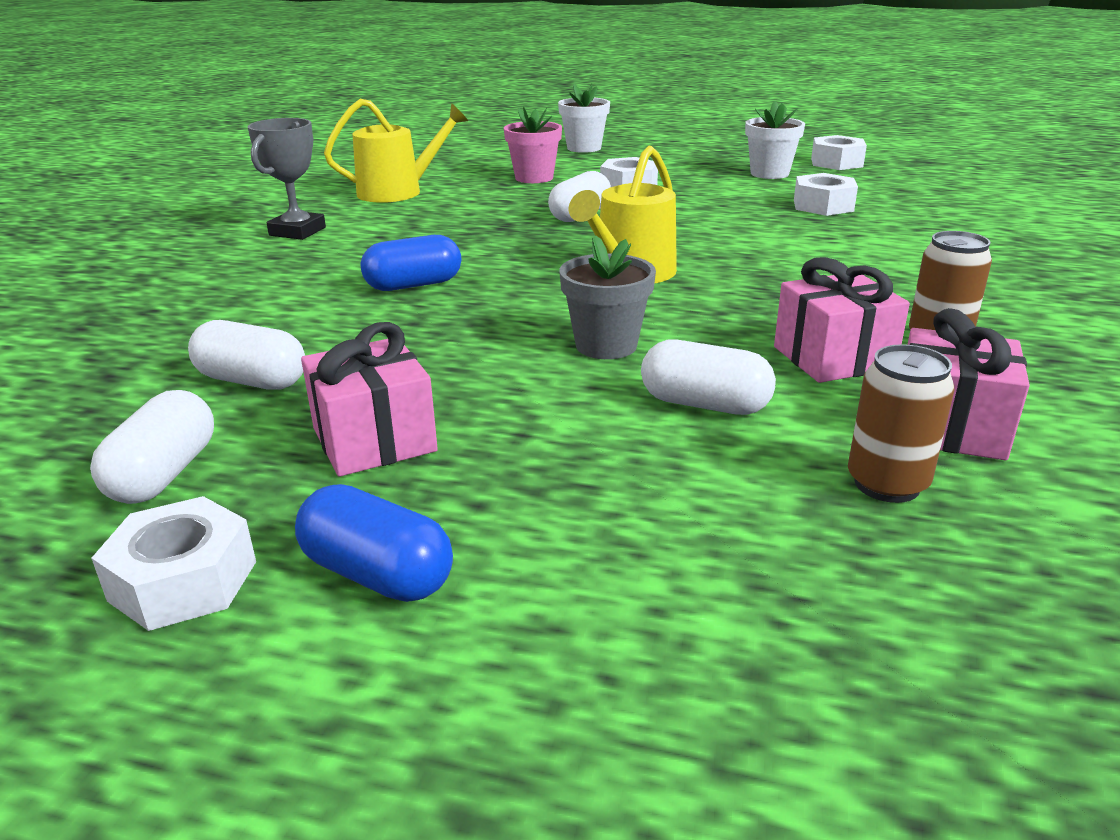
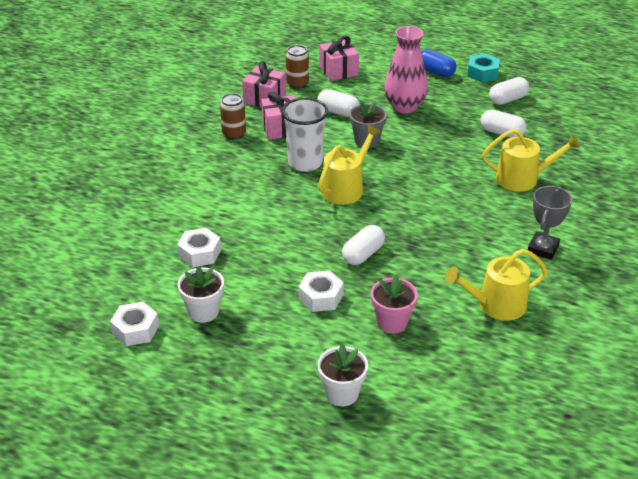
camera: 175 degrees left, 10 degrees up
(164, 474) = (507, 99): white capsule -> white capsule turned 45 degrees clockwise
(183, 581) = (482, 73): white nut -> turquoise nut
(266, 303) = (522, 179): none -> yellow watering can
(374, 440) = (448, 106): pink gift -> pink gift (338, 71)
(413, 285) = (455, 187): blue capsule -> none
(510, 431) = (404, 106): none -> pink vase
(730, 302) = (305, 163): none -> white cup

